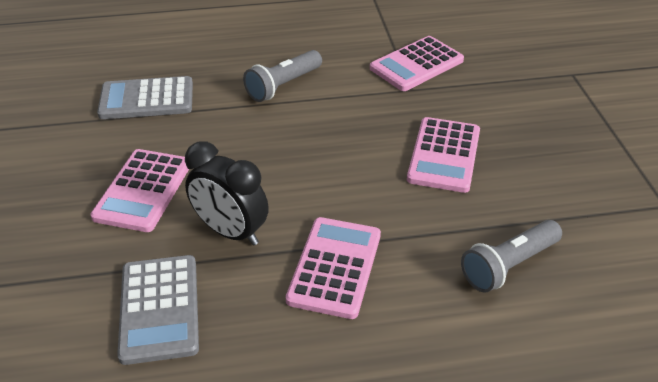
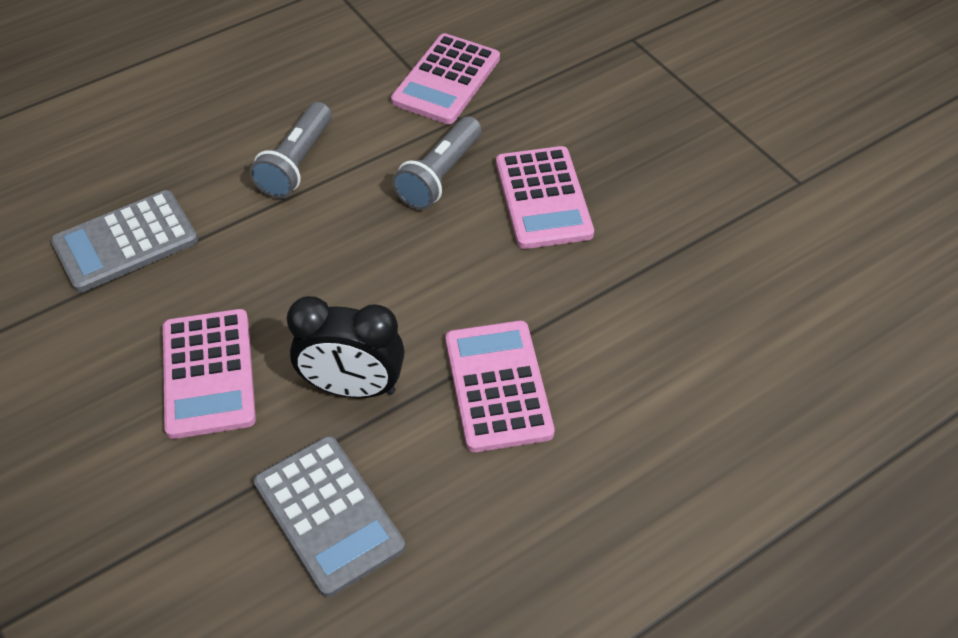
camera: 25 degrees left, 10 degrees up
(508, 265) = (678, 313): grey flashlight -> grey flashlight (439, 175)

